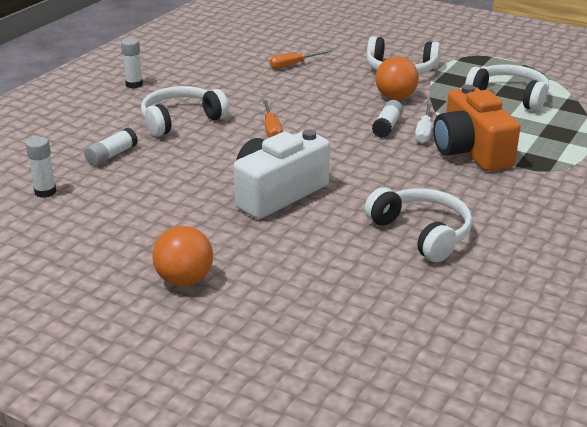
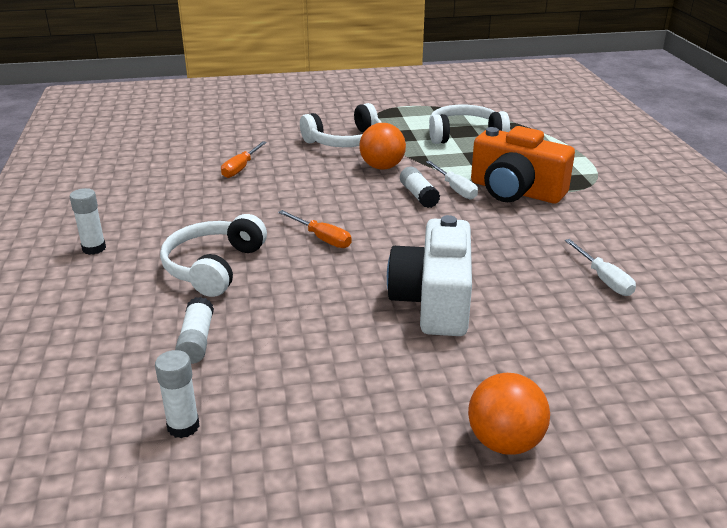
camera: 40 degrees left, 0 degrees up
(422, 233) = (603, 279): white headphones -> white screwdriver

